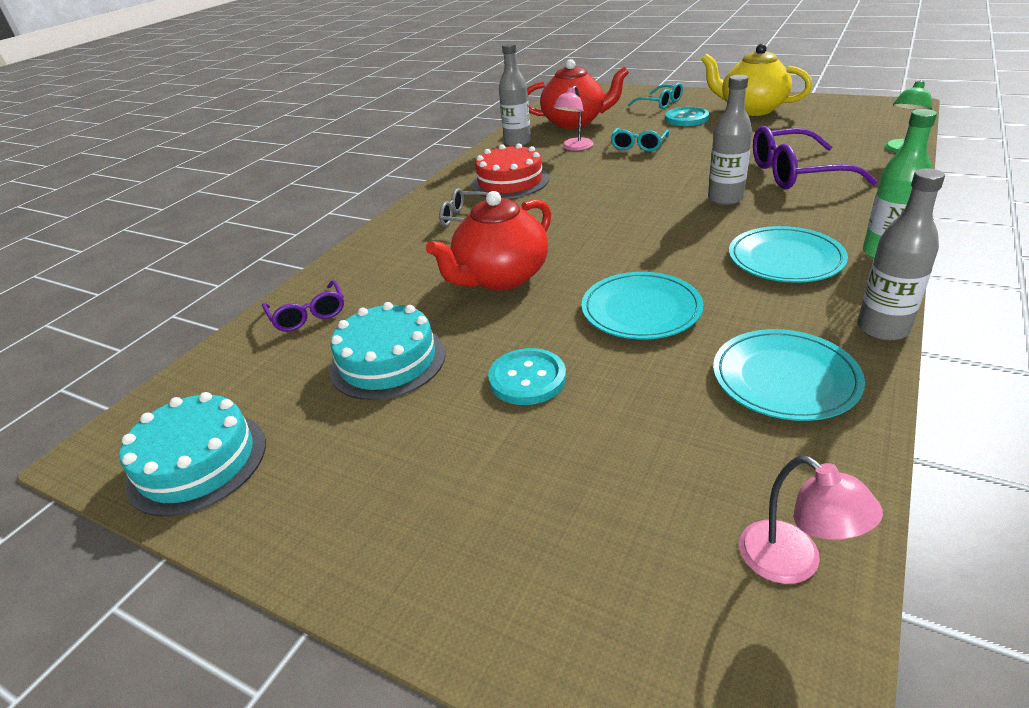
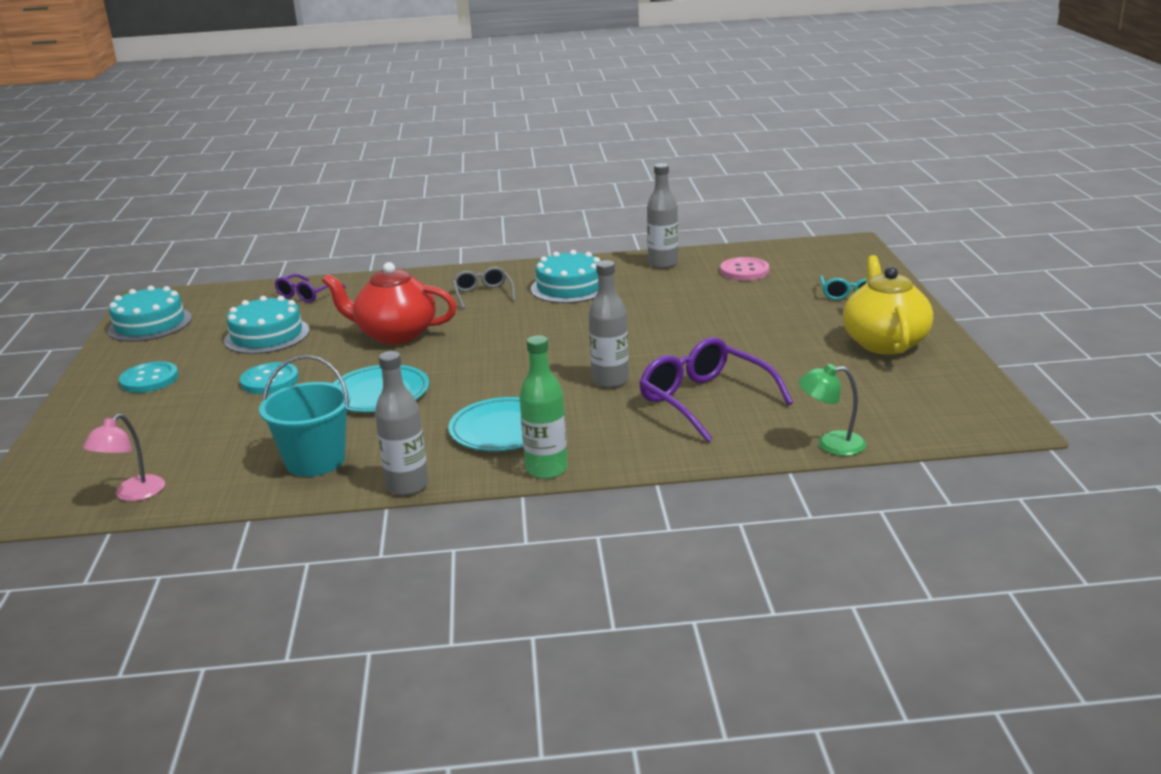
camera: 55 degrees right, 10 degrees down
(510, 181) = (570, 287): red cake -> turquoise cake
(574, 122) = (744, 271): red teapot -> pink button
(574, 147) = (675, 289): pink lamp -> none
(638, 145) = (708, 314): turquoise glasses -> none
(686, 118) = (814, 317): turquoise button -> turquoise button (149, 379)
(785, 378) = (315, 461): turquoise plate -> turquoise bucket

